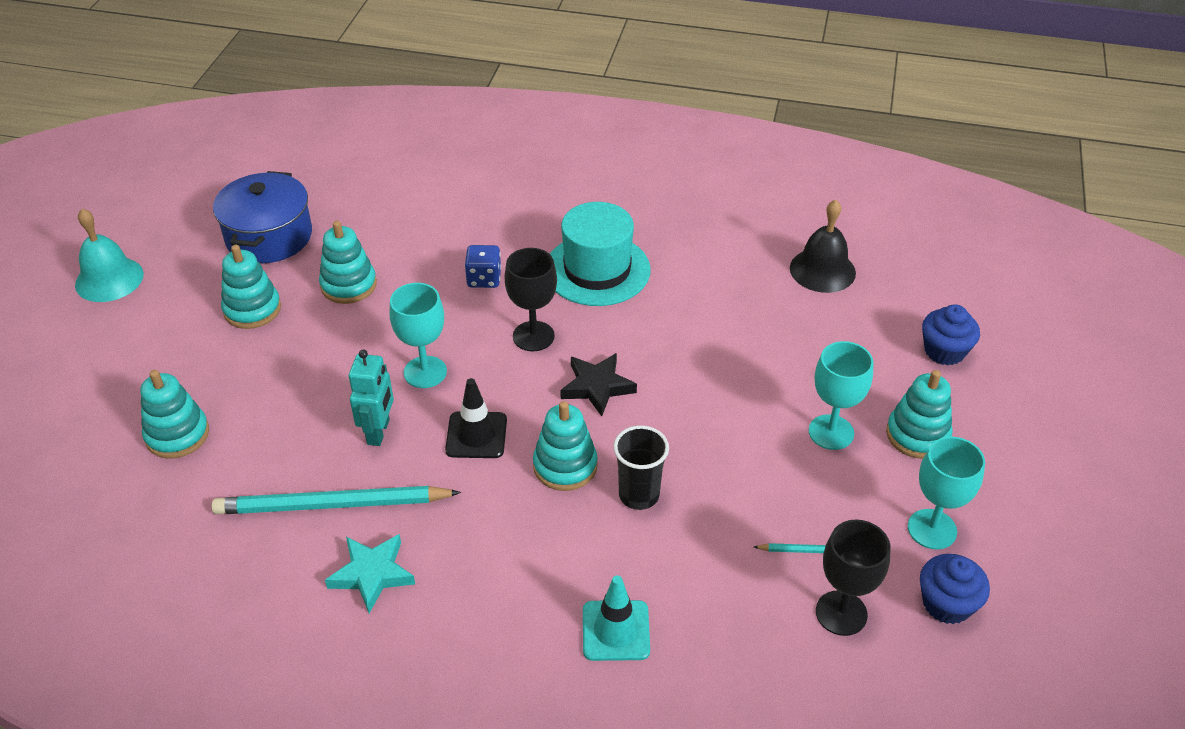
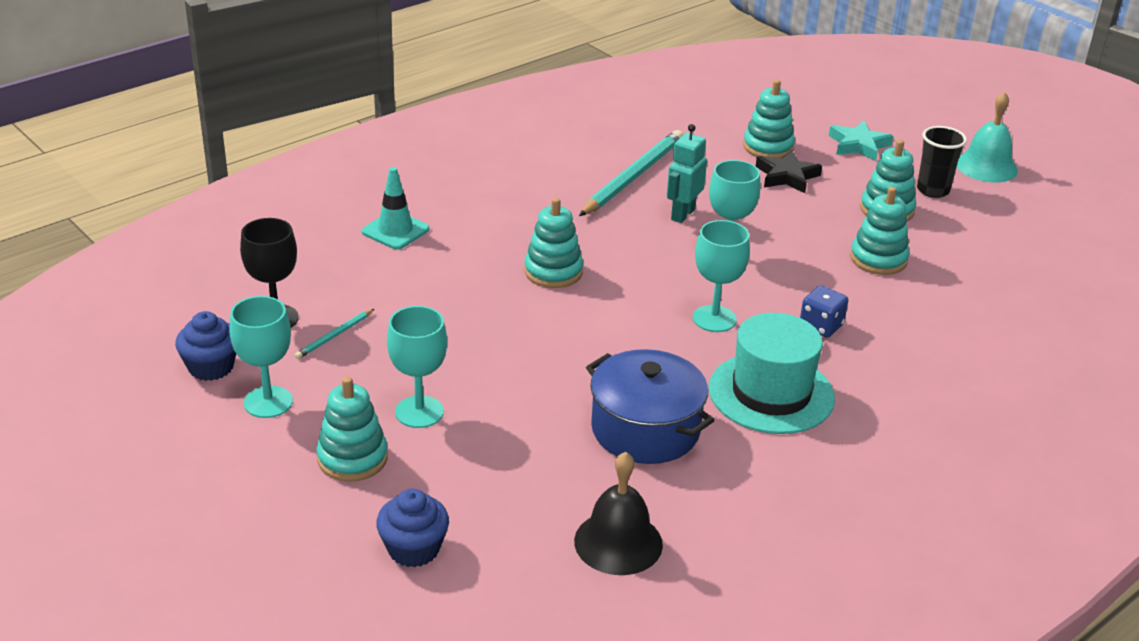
camera: 125 degrees right, 10 degrees down
(269, 236) = (988, 245): blue pot -> blue pot (645, 429)
(372, 574) = (556, 171): turquoise star -> turquoise star (858, 145)
(379, 432) = (682, 214): turquoise robot -> turquoise robot turned 75 degrees clockwise
(476, 435) = (631, 249): black traffic cone -> none
(533, 336) = (714, 319): black goblet -> turquoise goblet
(597, 387) = (617, 322): black star -> black star (786, 176)
(639, 495) = (485, 289): black cup -> black cup (933, 190)

